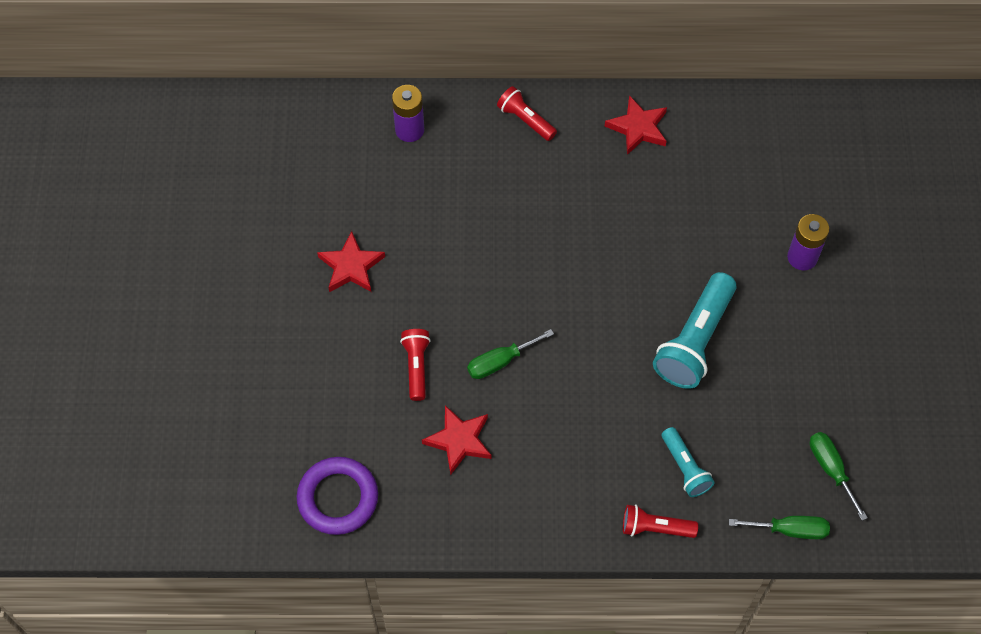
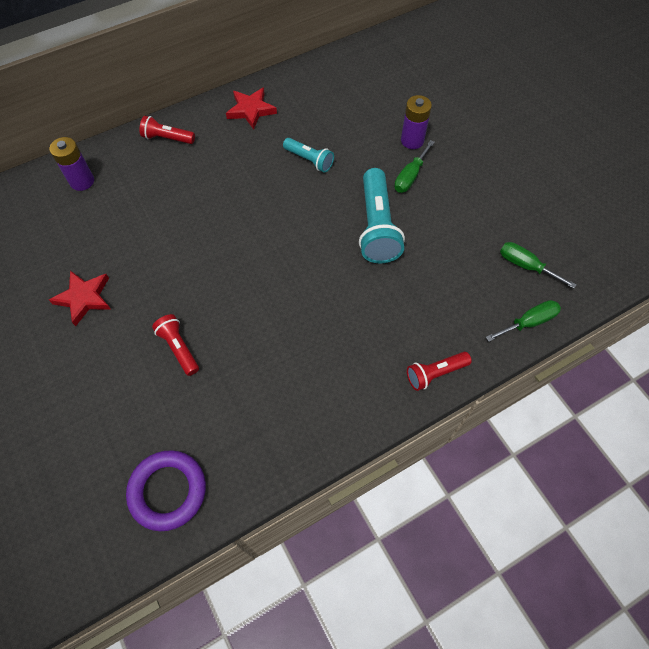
camera: 30 degrees left, 0 degrees up
(459, 441) = (245, 388): red star -> none
(500, 362) = (243, 311): green screwdriver -> green screwdriver (410, 176)
(685, 468) = (427, 317): turquoise flashlight -> turquoise flashlight (309, 160)

